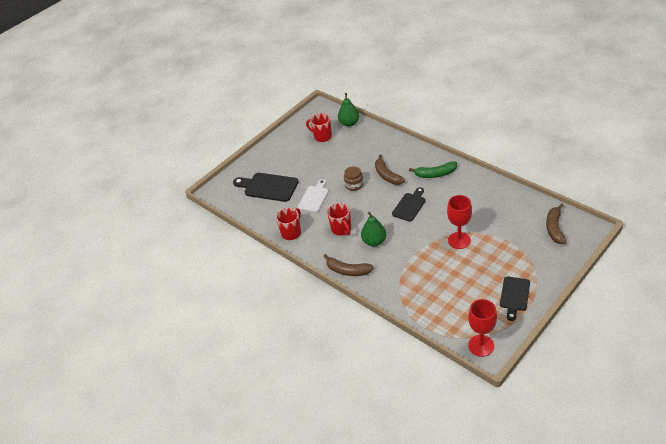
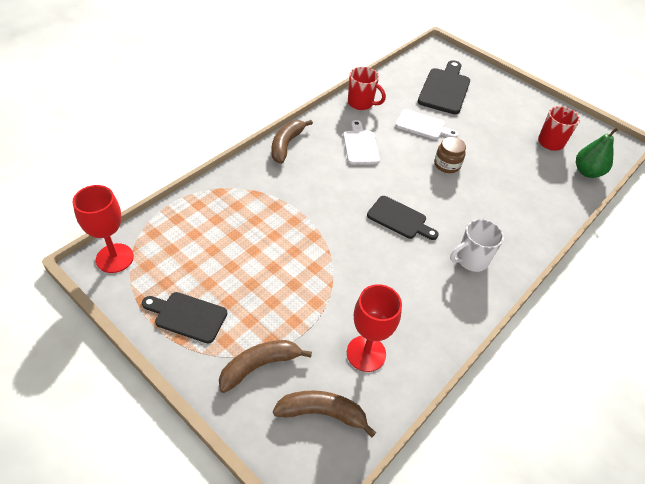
camera: 80 degrees right, 5 degrees up
(341, 229) = (360, 145): red mug -> white cutting board
(374, 241) = (333, 174): green pear -> none
(387, 175) = (467, 201): brown banana -> brown banana (259, 366)
(435, 174) = (471, 260): green banana -> white mug
(459, 240) = (318, 266): red goblet -> red goblet (366, 353)

